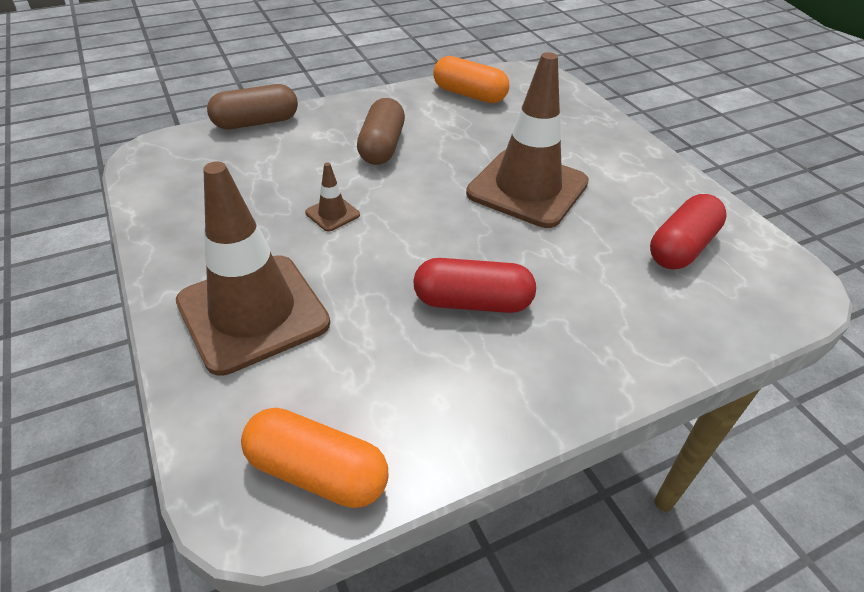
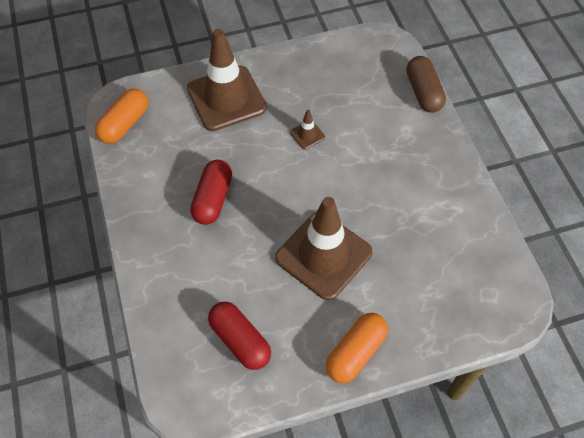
camera: 100 degrees right, 15 degrees up
(382, 146) = (386, 167): brown capsule -> none
(469, 95) = (472, 241): orange capsule -> orange capsule (355, 352)

